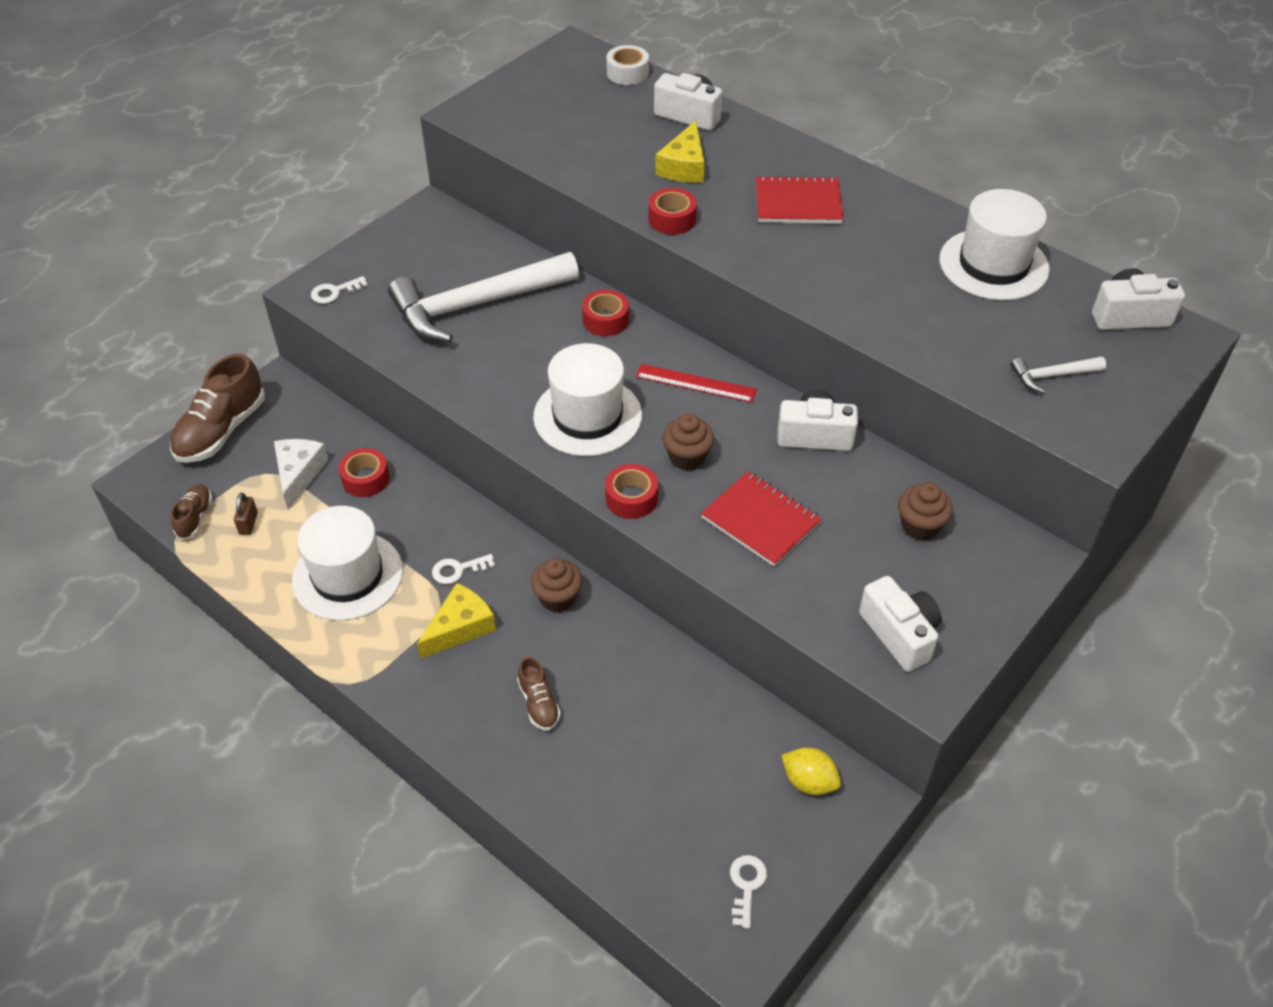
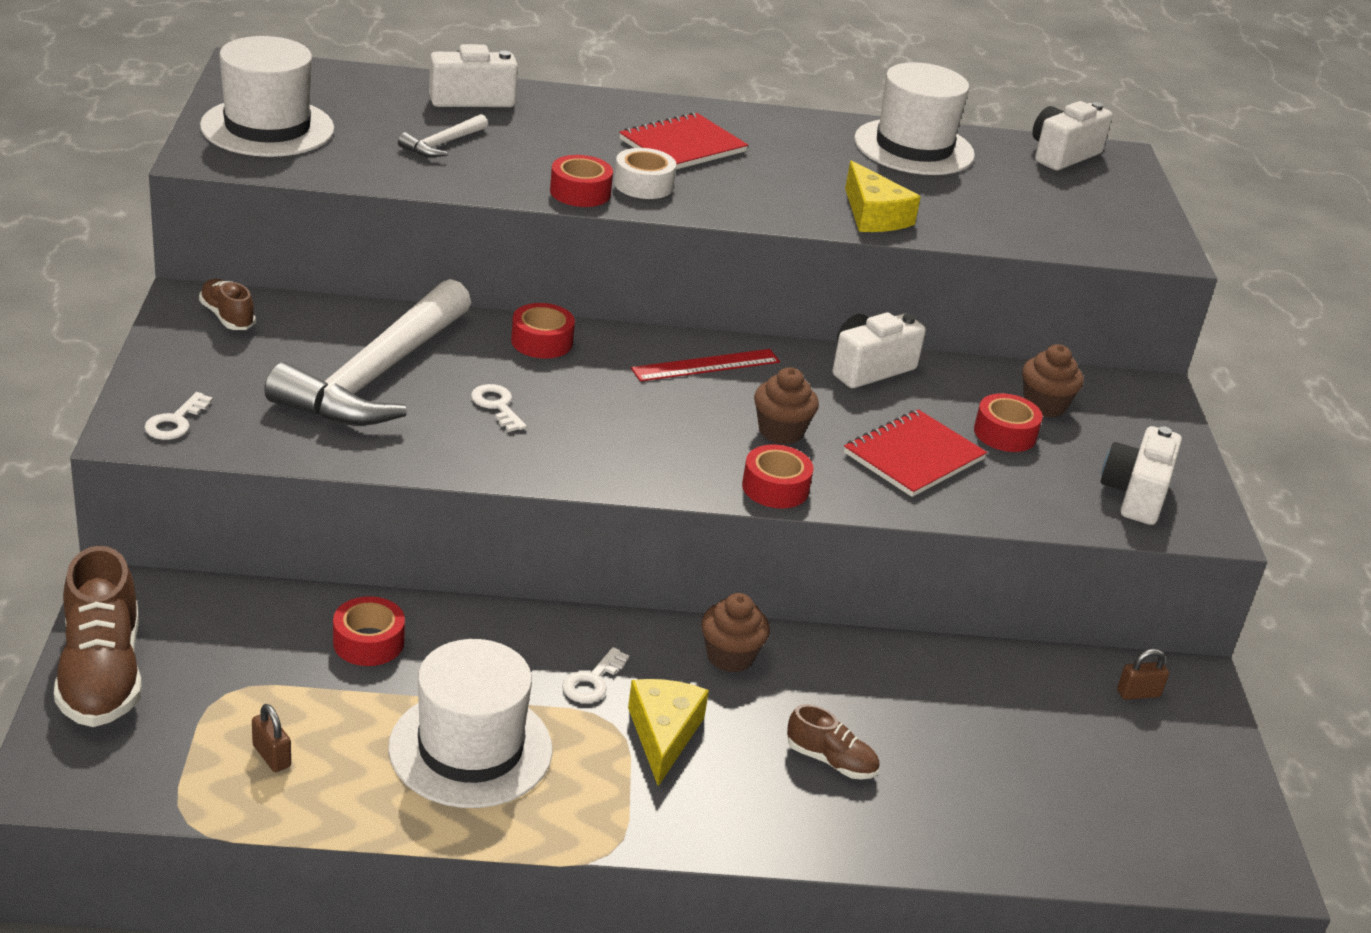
camera: 45 degrees left, 15 degrees down
(195, 518) = (186, 784): brown shoe -> brown shoe (227, 317)
(299, 474) = (273, 674): white cheese -> none
(587, 416) = (637, 434): white hat -> white hat (267, 127)
(627, 73) = (349, 76): white tape -> white tape (643, 184)
(684, 166) = (528, 144): yellow cheese -> yellow cheese (873, 215)
(746, 885) = (1194, 807): white key -> white key (497, 406)
(760, 520) = (914, 456): red notebook -> red notebook turned 45 degrees counterclockwise
(809, 781) = (1138, 693): yellow lemon -> brown padlock
(856, 534) = (1005, 433): none -> red tape
(899, 634) = (1135, 495): white camera -> white camera turned 90 degrees counterclockwise
(1052, 376) = (1068, 215): white hammer -> white hammer (442, 144)

